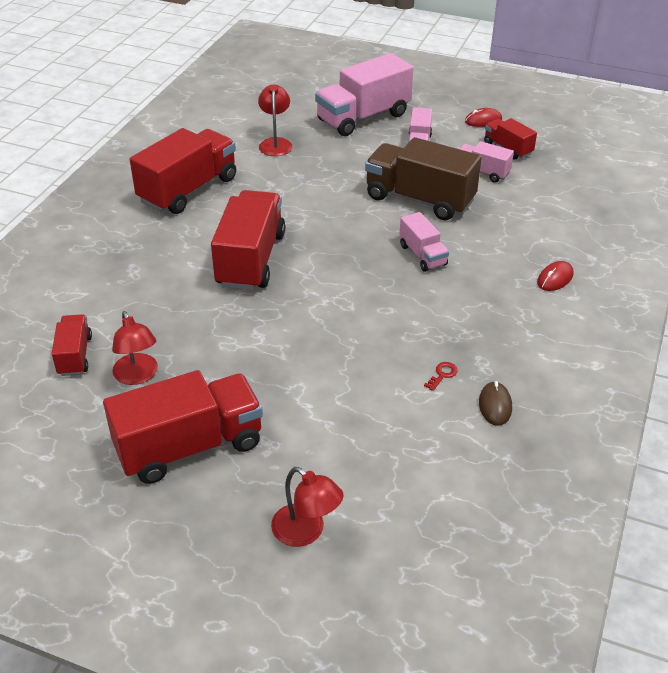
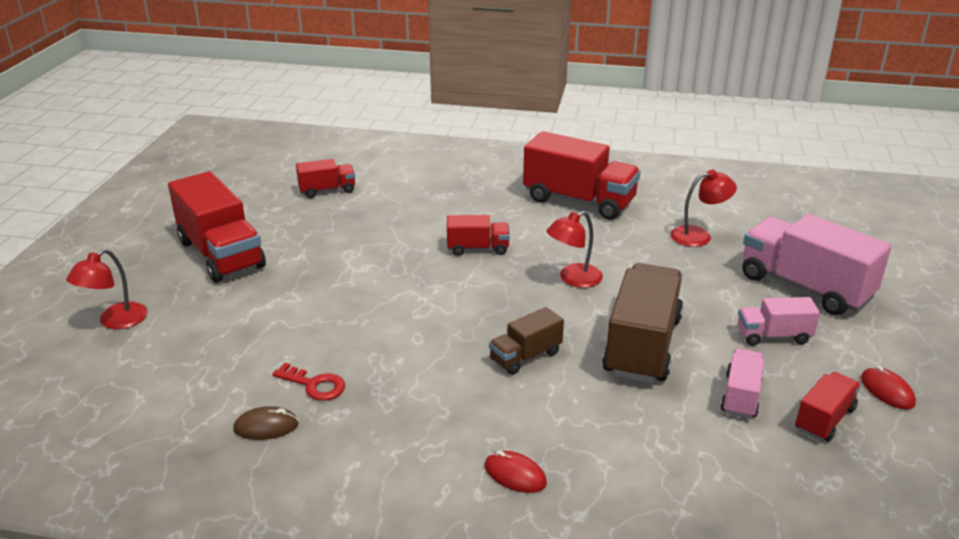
camera: 80 degrees right, 10 degrees down
(138, 376) = (304, 219): red lamp -> red lamp (573, 279)
(251, 260) = (478, 248): red truck -> red truck, size x0.52
(422, 255) = (525, 356): pink truck -> brown truck
(442, 375) = (315, 385): red key -> red key, size x1.61

